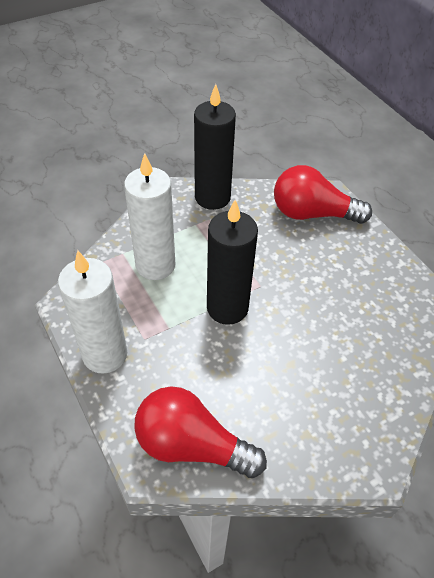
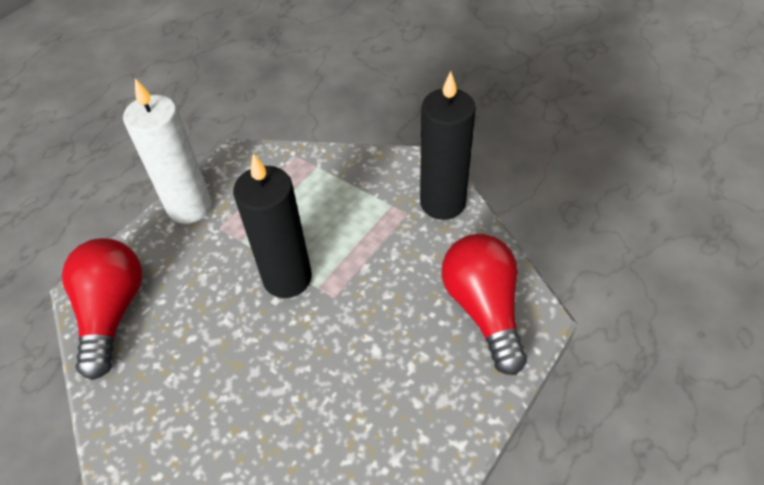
camera: 70 degrees right, 0 degrees up
(155, 265) = (314, 197): white candle -> none

